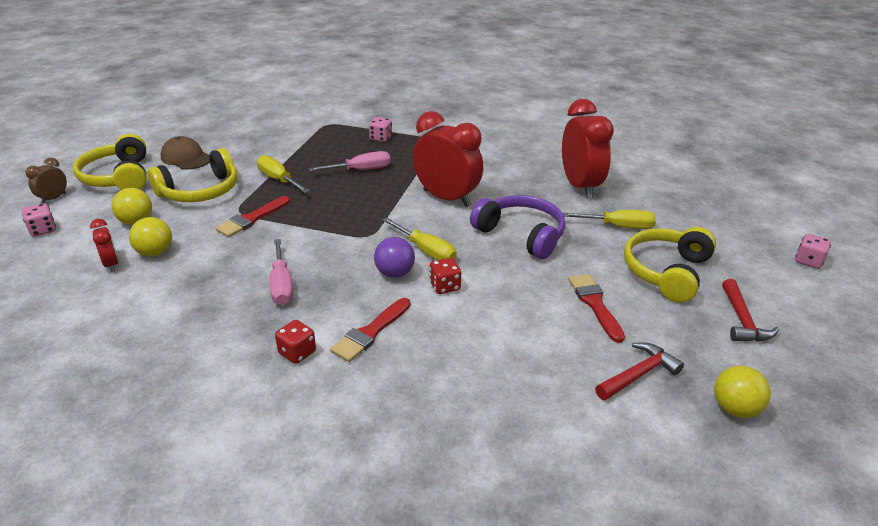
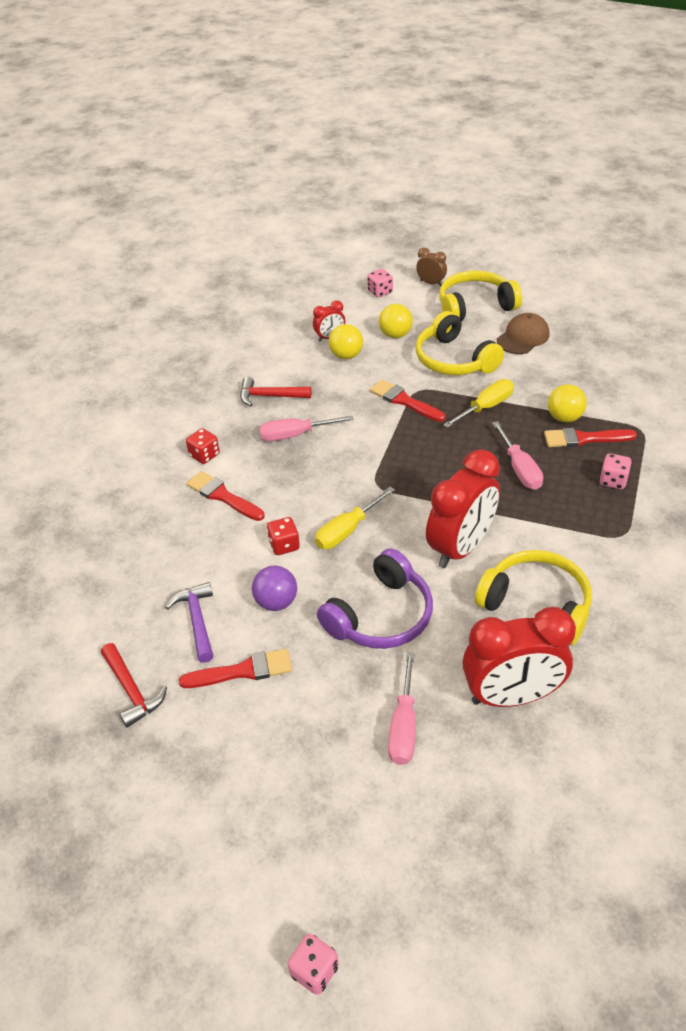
camera: 95 degrees right, 10 degrees up
(332, 144) = (584, 438): none -> red brush
(394, 273) = (308, 508): purple ball -> purple ball (276, 602)
(545, 337) = (197, 620): none -> purple hammer
(618, 226) = (403, 725): yellow screwdriver -> pink screwdriver
(667, 272) = (297, 760): yellow headphones -> yellow headphones (536, 605)
(734, 409) = (69, 764): yellow ball -> yellow ball (564, 418)
(742, 320) = (196, 820): red hammer -> red hammer (270, 396)

